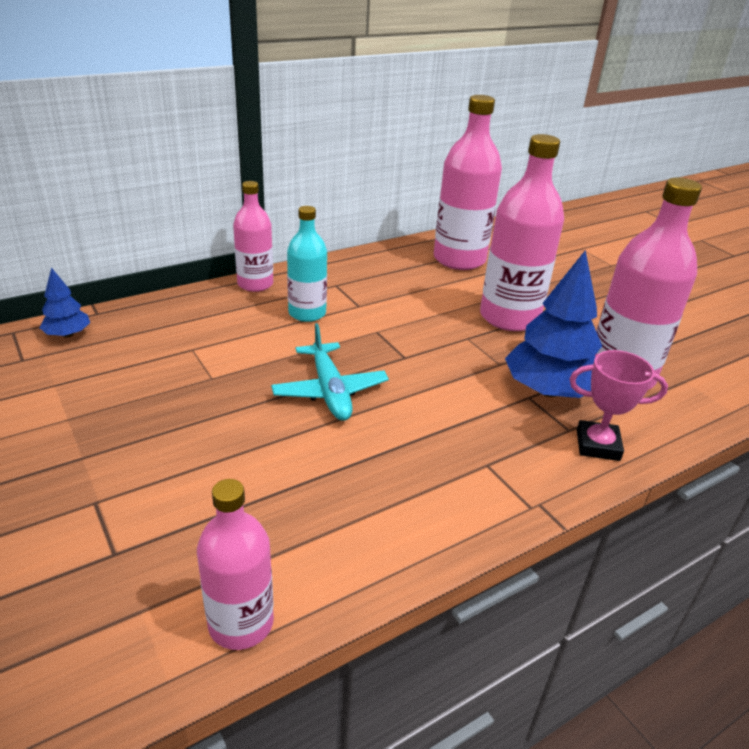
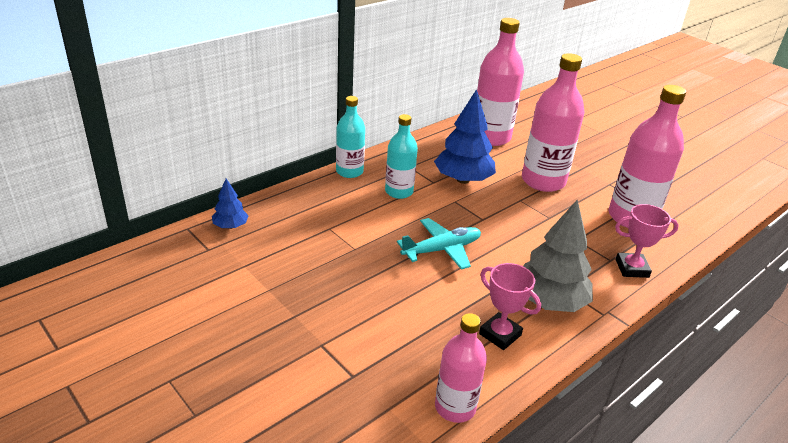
camera: 10 degrees left, 0 degrees up
(255, 284) = (349, 171): pink bottle -> turquoise bottle
(330, 391) = (442, 250): turquoise plane -> turquoise plane turned 90 degrees counterclockwise
(360, 518) = (500, 334): none -> pink trophy
(455, 479) = (549, 301): none -> grey tree
(548, 390) = (588, 233): blue tree -> blue tree (463, 180)

